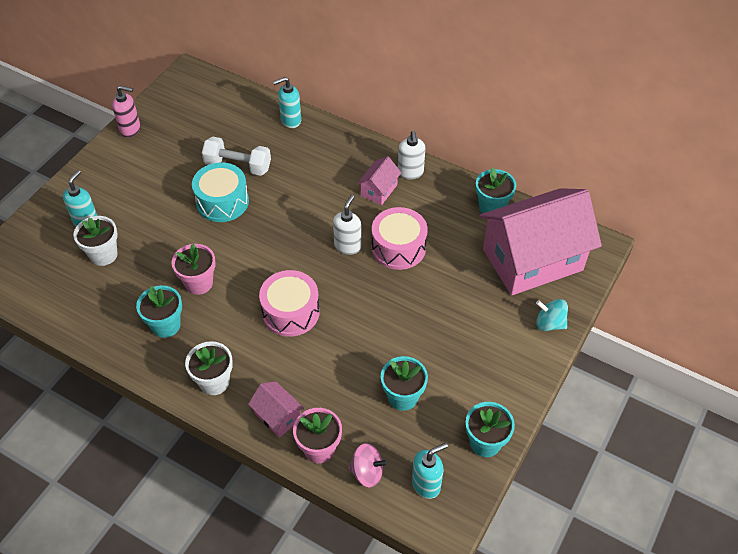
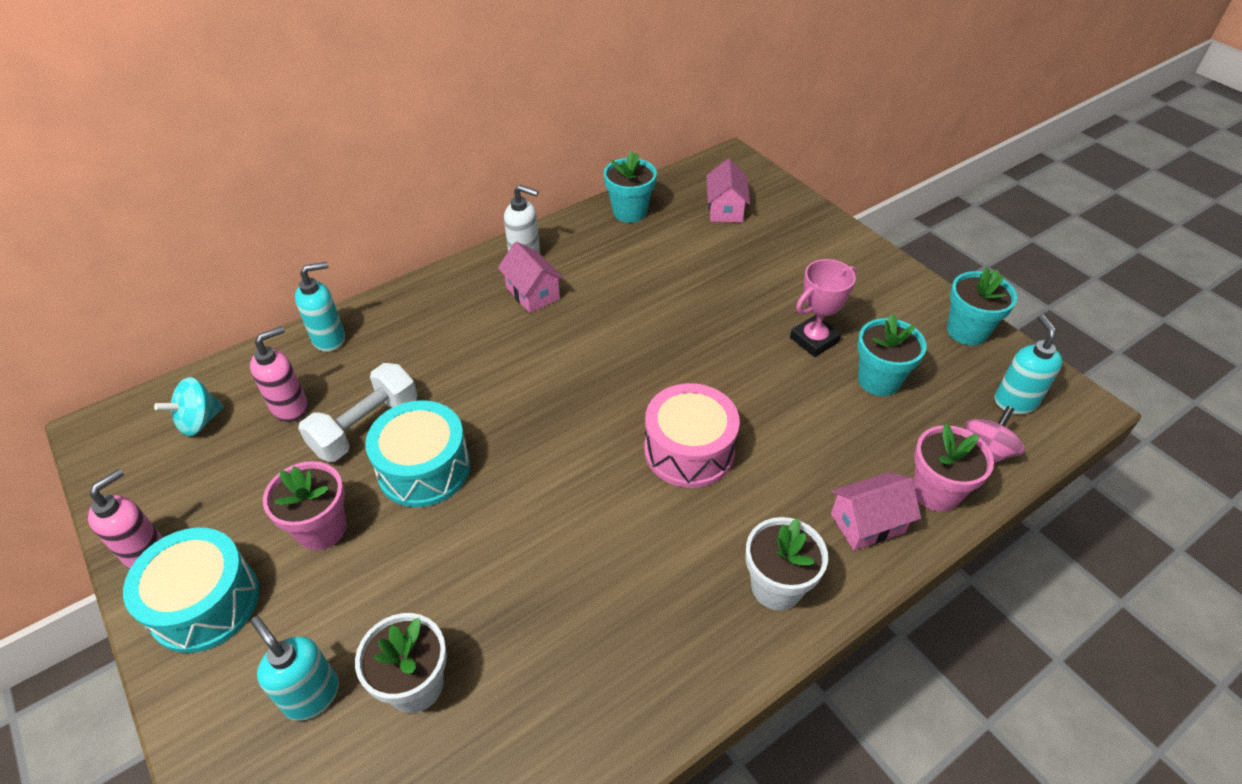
camera: 65 degrees left, 5 degrees down
(115, 162) = (205, 603): none -> turquoise drum
(166, 325) = (632, 625): turquoise flower pot -> none
(199, 283) = (570, 550): pink flower pot -> pink flower pot (321, 529)
(235, 131) = (290, 407): none -> pink soap dispenser
(290, 120) = (329, 339): turquoise soap dispenser -> turquoise soap dispenser turned 120 degrees counterclockwise
(347, 246) = (607, 353): white soap dispenser -> none
(398, 247) = (641, 307): pink drum -> none
(421, 350) = (814, 340): none -> pink trophy
(532, 260) = (725, 209): pink house -> pink house, size x0.41
(549, 323) = (820, 228): turquoise spinning top -> turquoise spinning top (199, 421)

